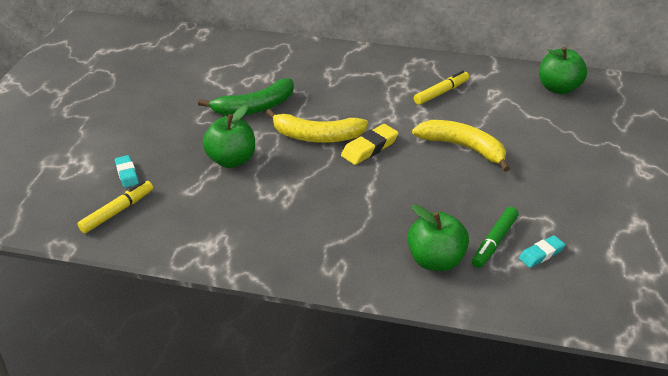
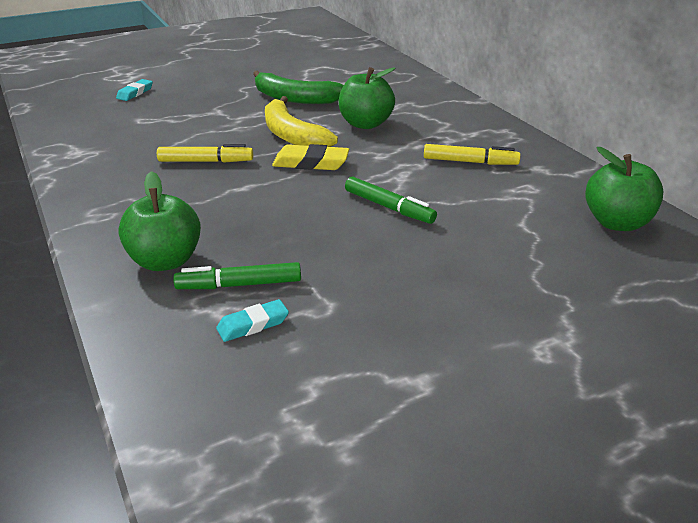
camera: 50 degrees right, 5 degrees down
(117, 211) = (83, 107): yellow marker -> yellow marker (206, 161)
(231, 160) = (204, 118): green apple -> green apple (365, 124)
(463, 148) = (389, 207): yellow banana -> green marker
(541, 254) = (253, 324): turquoise eraser -> turquoise eraser turned 45 degrees counterclockwise

